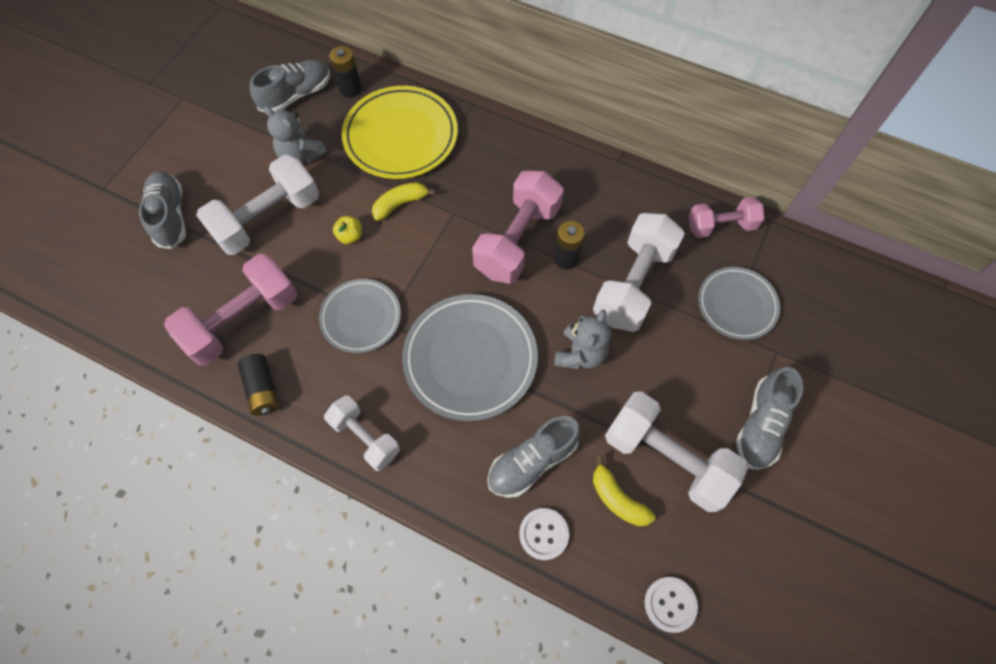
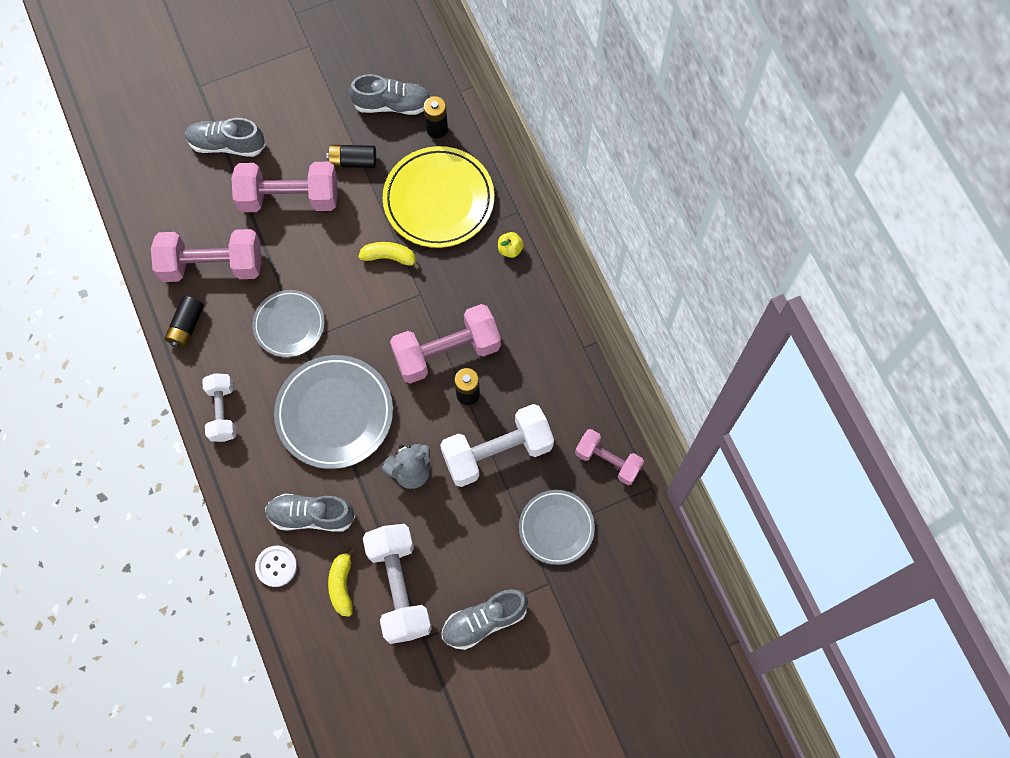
camera: 40 degrees right, 5 degrees up
(170, 216) = (227, 144): grey shoe -> grey shoe turned 105 degrees counterclockwise
(268, 219) = (289, 198): white dumbbell -> pink dumbbell
(301, 155) = (353, 161): grey teddy bear -> black battery
(350, 236) = (333, 256): yellow apple -> yellow apple (510, 249)
(670, 604) = (312, 674): white button -> none

